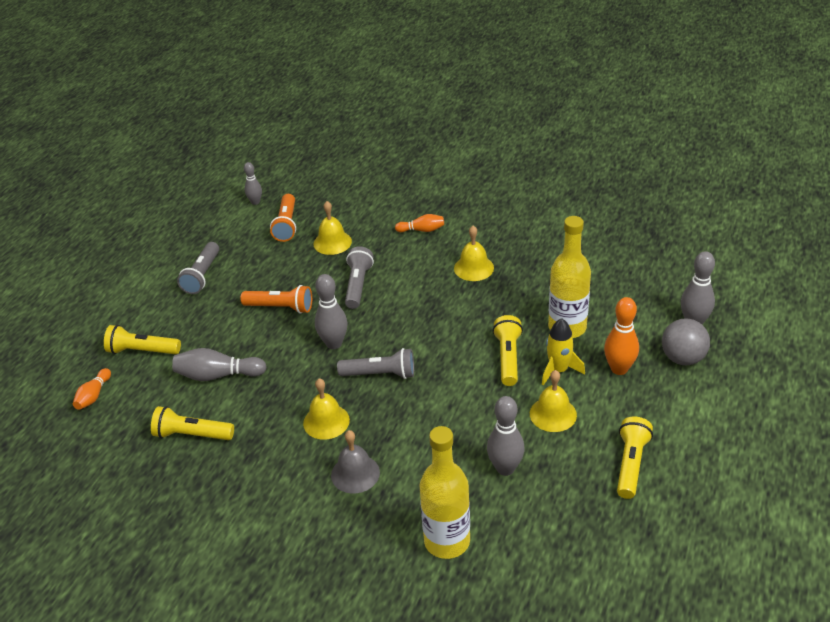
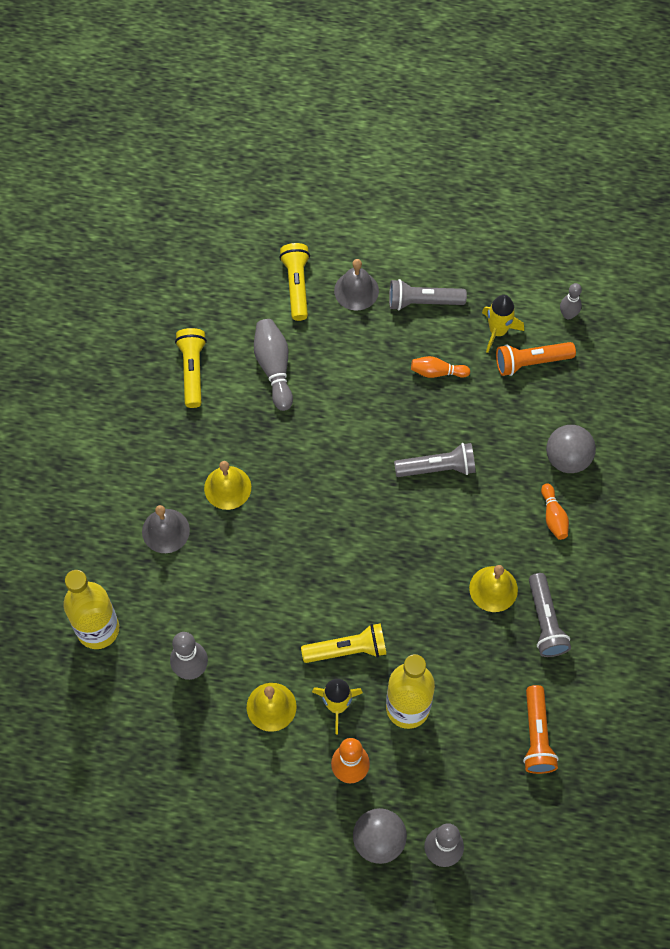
camera: 75 degrees right, 25 degrees up
(93, 395) = (229, 265): orange bowling pin -> orange bowling pin (437, 372)
(169, 313) = (356, 290): none -> grey bell
(251, 238) = (498, 331): none -> yellow rocket
(280, 307) = (385, 397): orange flashlight -> orange flashlight (536, 736)
(332, 242) = (509, 421): yellow bell -> none
(334, 343) = (339, 466): grey bowling pin -> none
(376, 217) = (567, 458): none -> grey ball
(380, 374) = (301, 524): grey flashlight -> grey flashlight (545, 622)
(631, 464) = (214, 791): yellow flashlight -> none

